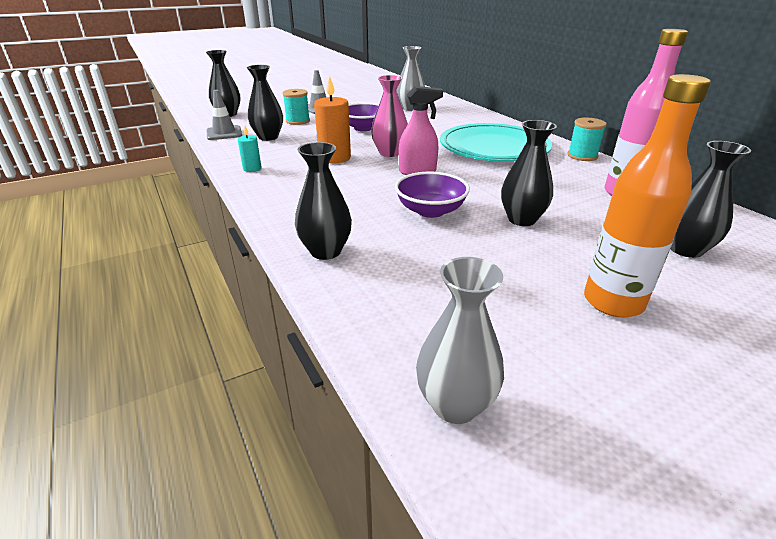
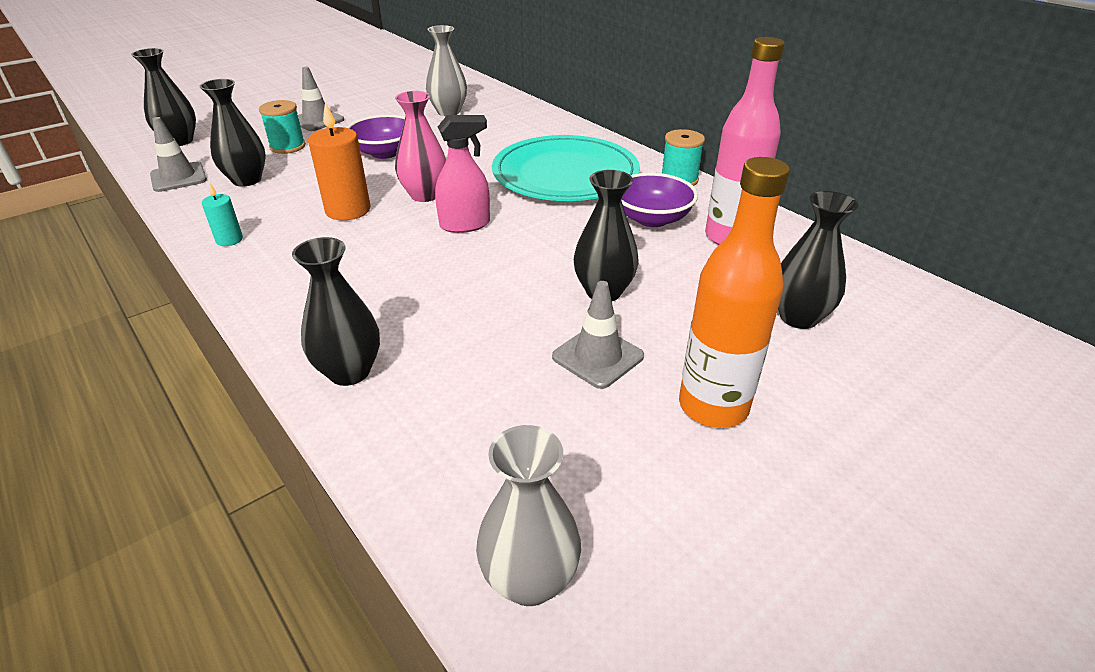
camera: 10 degrees left, 5 degrees up
(430, 210) = (486, 289): purple bowl -> purple bowl (652, 219)
(516, 260) = (598, 357): none -> grey traffic cone

